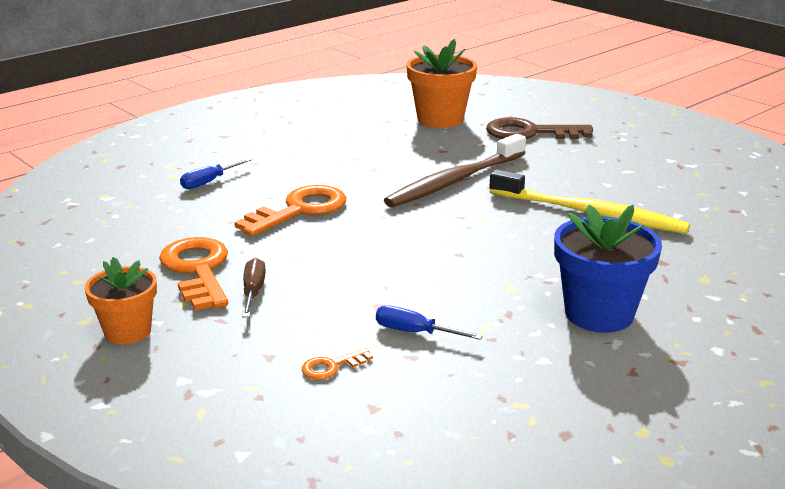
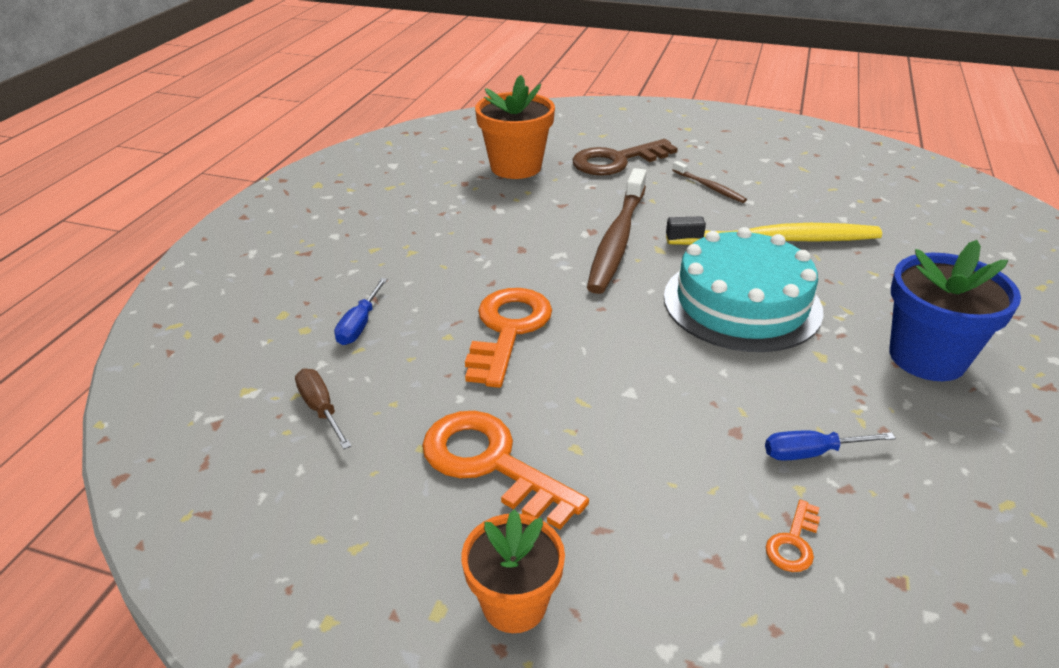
camera: 30 degrees left, 10 degrees up
(253, 291) = (589, 468): brown screwdriver -> brown screwdriver (320, 408)
(495, 242) = (742, 303): none -> turquoise cake
(585, 167) = (709, 187): none -> brown toothbrush

